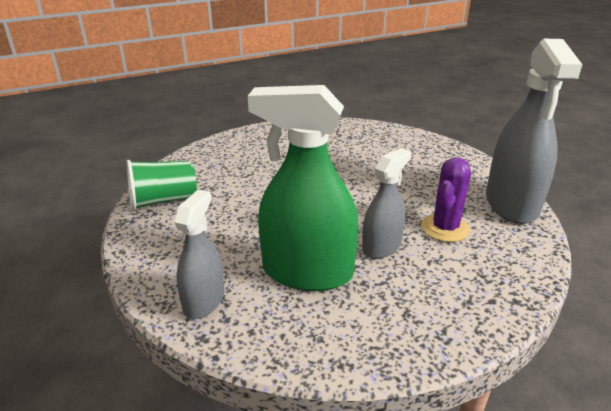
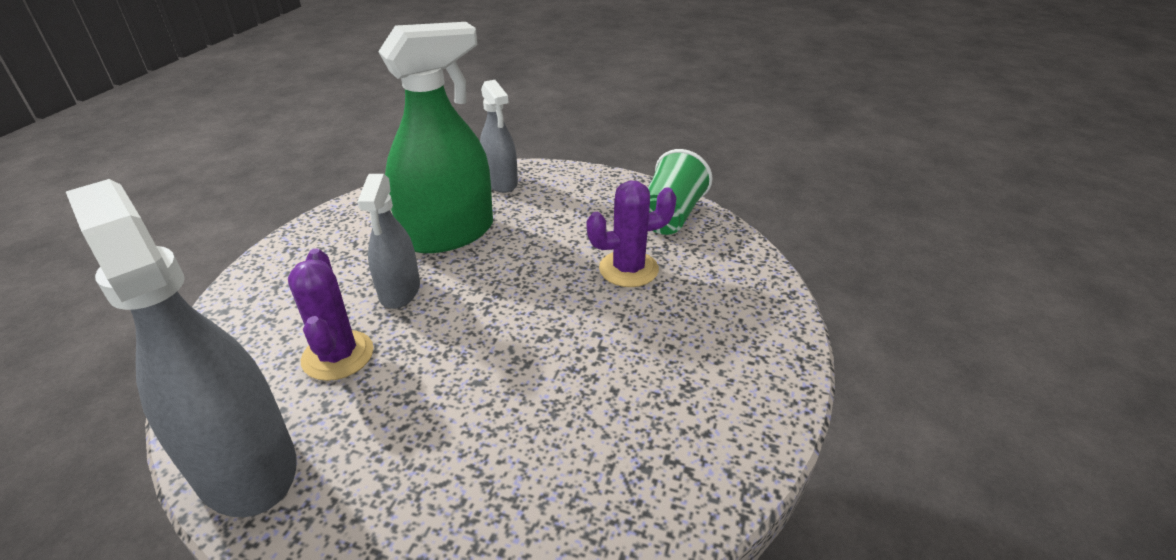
camera: 135 degrees right, 5 degrees up
(242, 188) = (628, 269): none -> purple cactus

